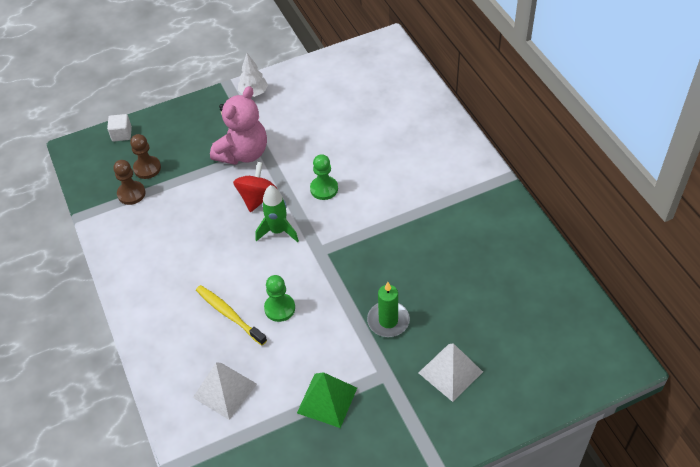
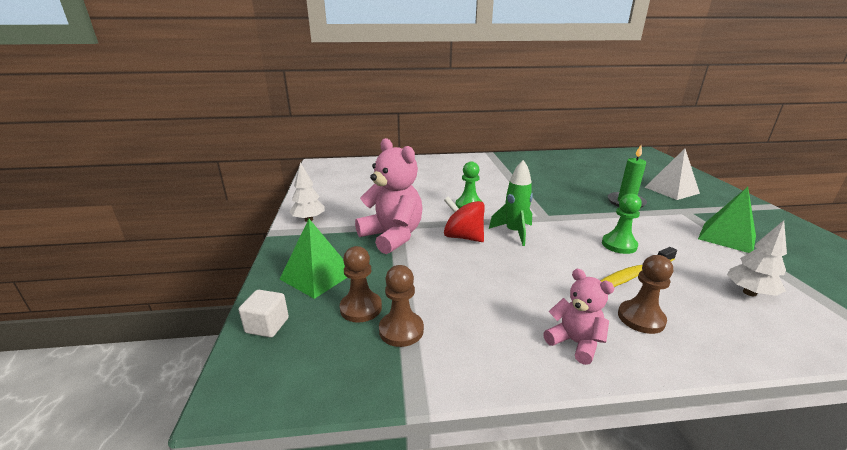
camera: 75 degrees left, 25 degrees down
(139, 278) = (575, 342): none -> pink teddy bear
(173, 315) = (641, 318): none -> brown pawn
(176, 133) = (317, 276): none -> green pyramid
(225, 390) = (749, 292): white pyramid -> white tree

